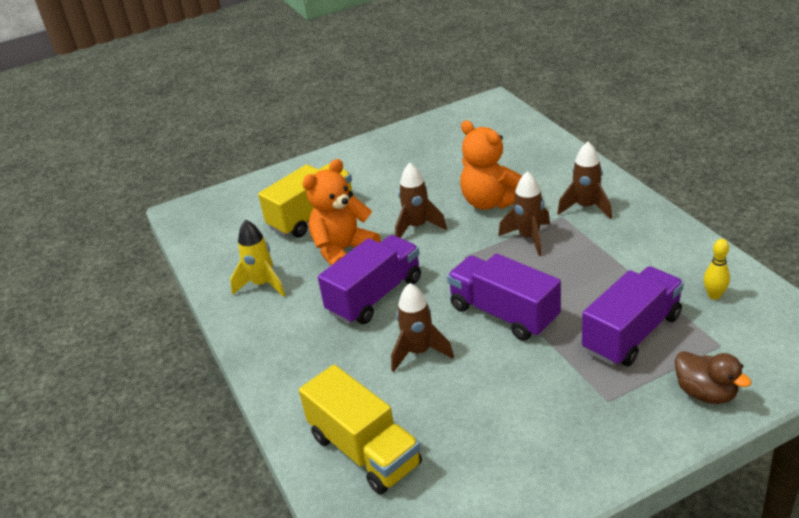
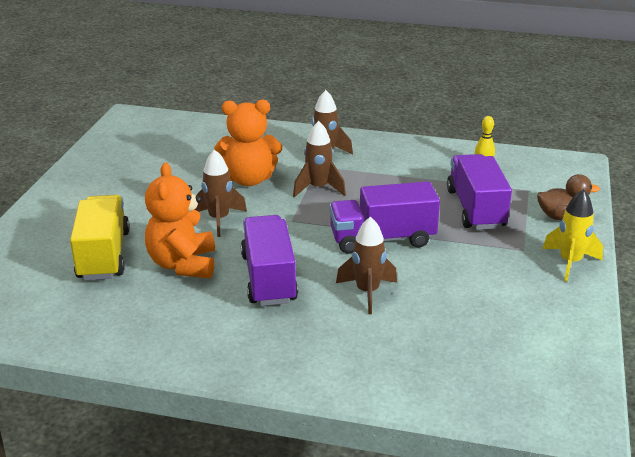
camera: 55 degrees left, 5 degrees down
(262, 284) = (150, 323): yellow rocket -> yellow rocket (570, 263)
(364, 450) = (439, 369): yellow truck -> none

